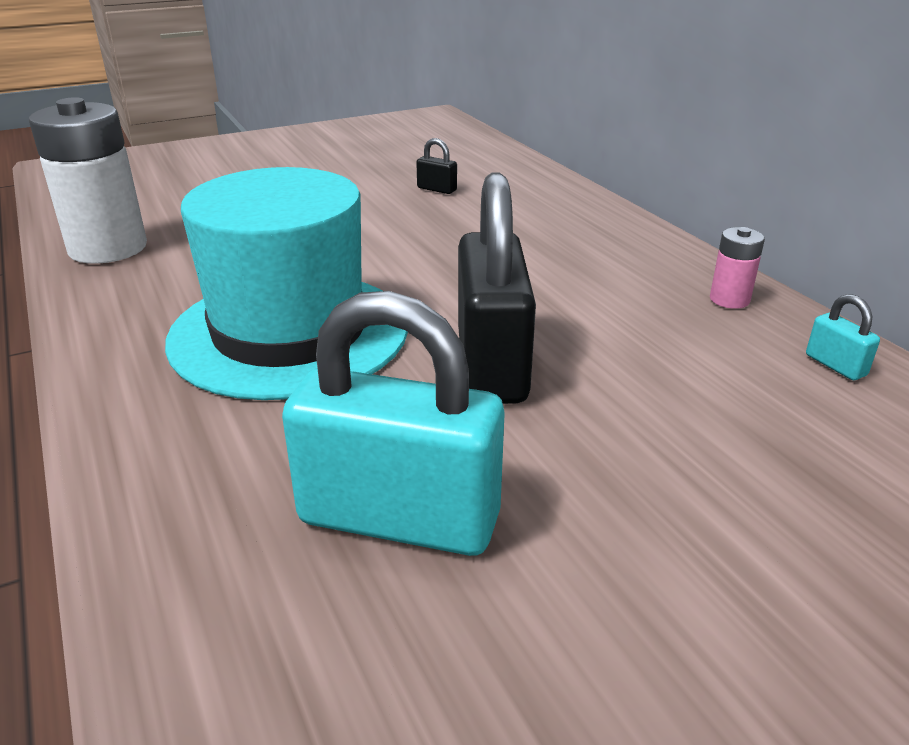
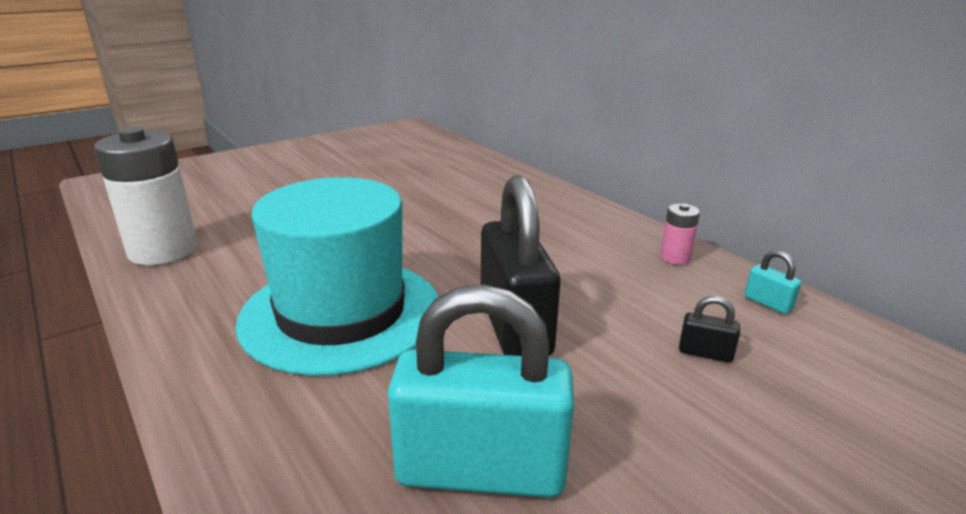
camera: 10 degrees left, 5 degrees down
(437, 189) = (427, 184): black padlock -> black padlock (705, 353)

